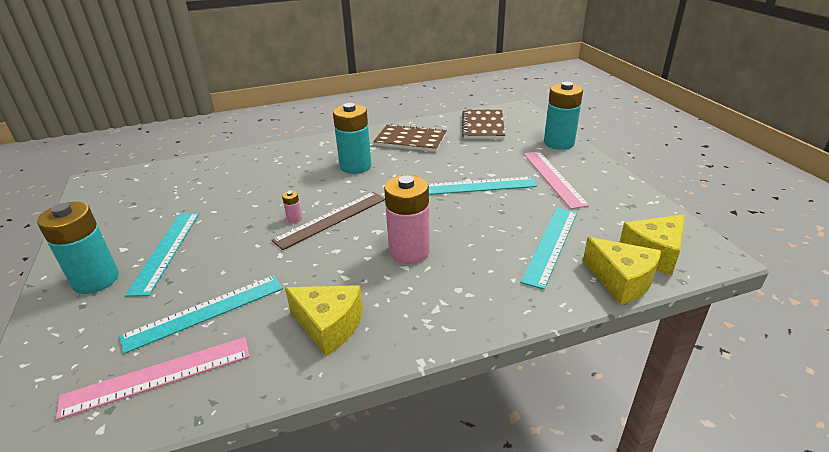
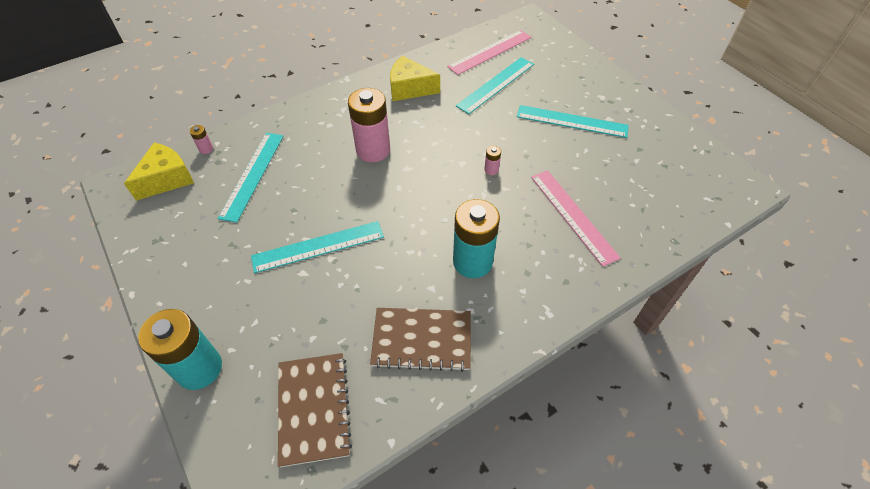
camera: 165 degrees right, 20 degrees up
(96, 280) = (595, 92): turquoise battery -> none
(166, 251) = (572, 121): turquoise ruler -> turquoise ruler turned 60 degrees counterclockwise
(331, 219) = (456, 174): brown ruler -> none
(553, 178) = (227, 276): pink ruler -> pink ruler (573, 216)
(621, 281) = (206, 149): yellow cheese -> pink battery

